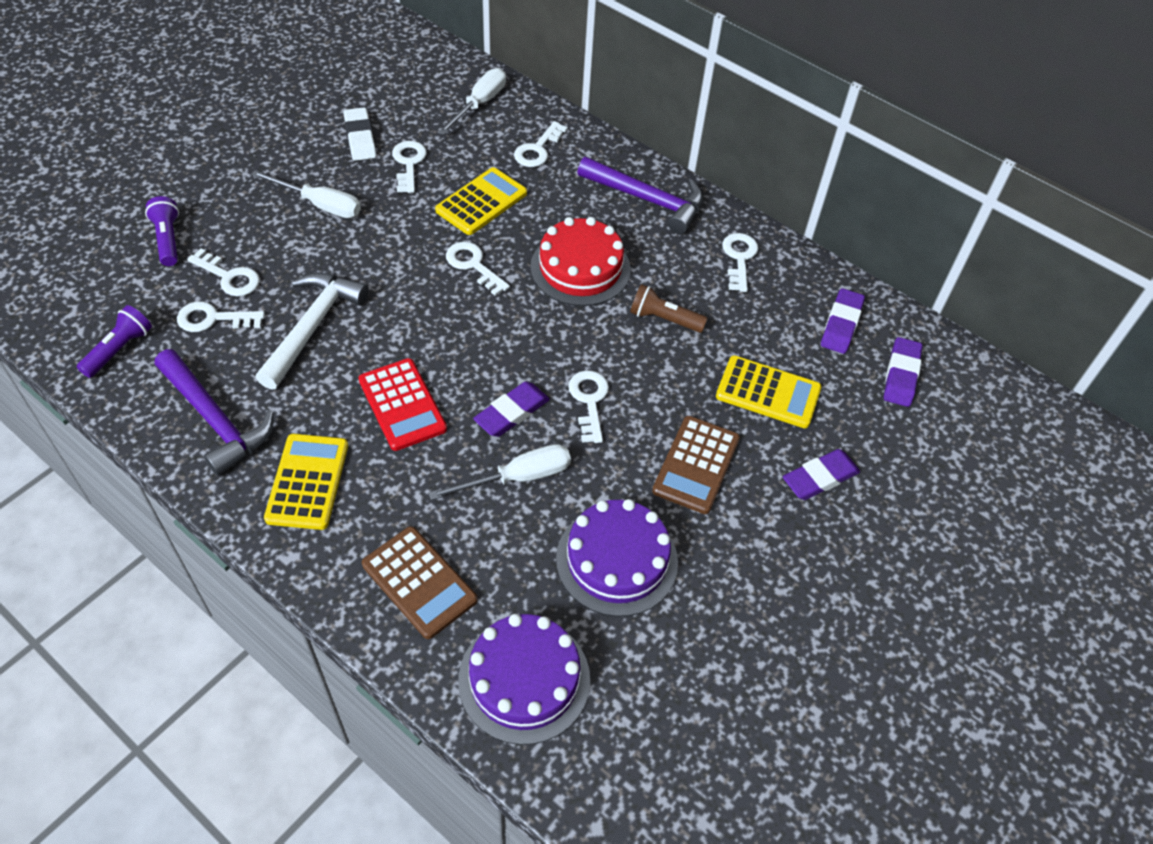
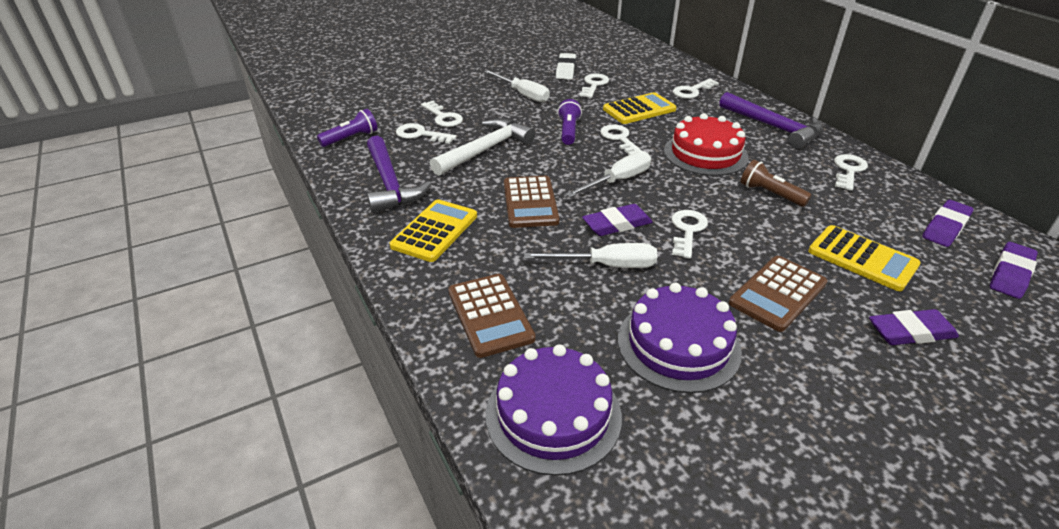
camera: 25 degrees right, 15 degrees down
(168, 239) = (415, 95): purple flashlight -> purple flashlight (568, 131)
(402, 405) = (530, 202): red calculator -> brown calculator
(479, 104) = (656, 66): white screwdriver -> white screwdriver (618, 181)

